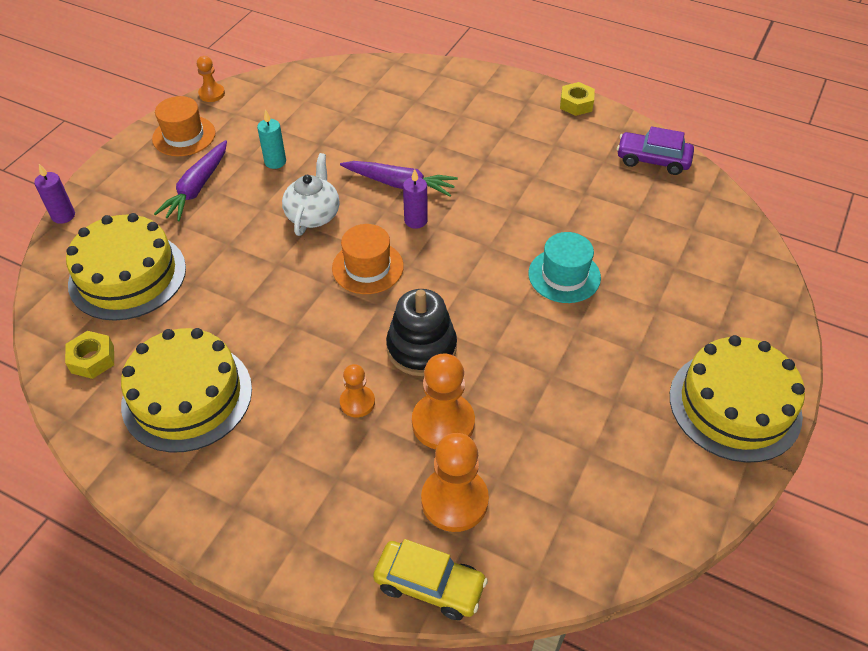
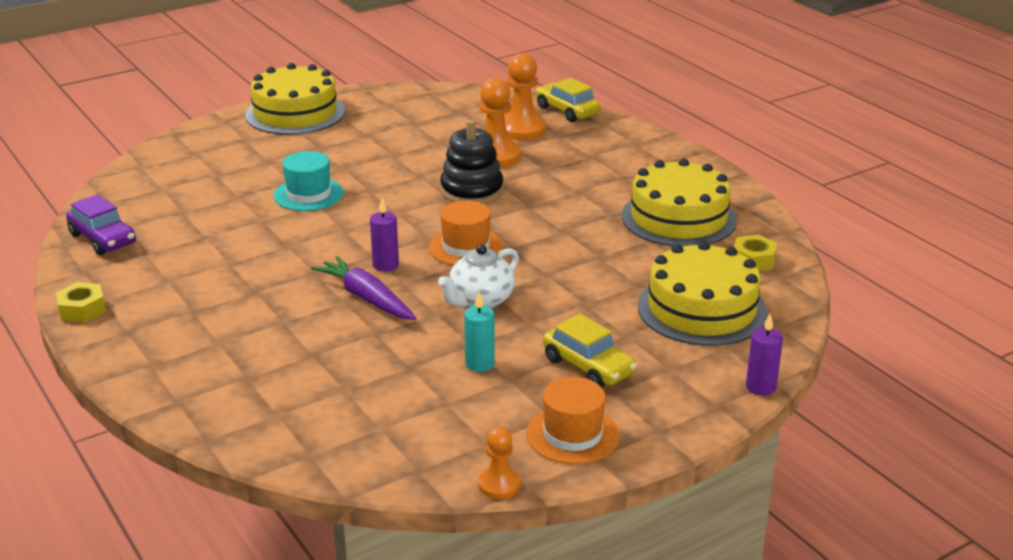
camera: 150 degrees left, 20 degrees down
(197, 187) = (588, 366): purple carrot -> yellow car
(357, 402) = (547, 180): orange pawn -> none

